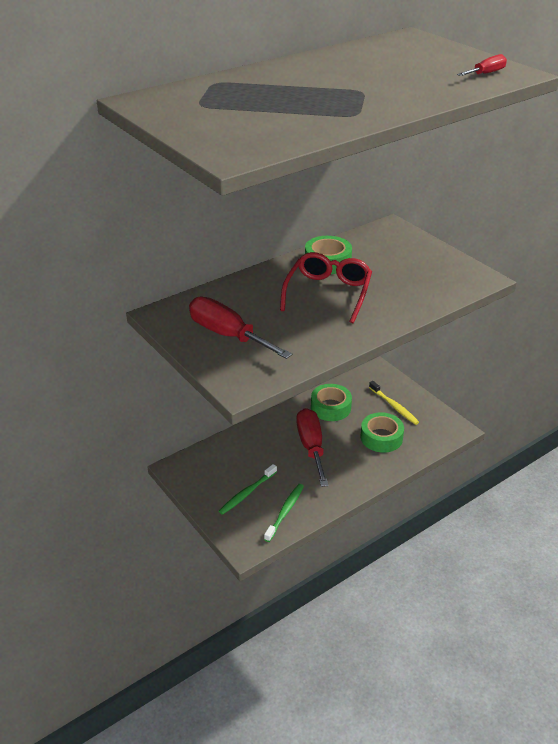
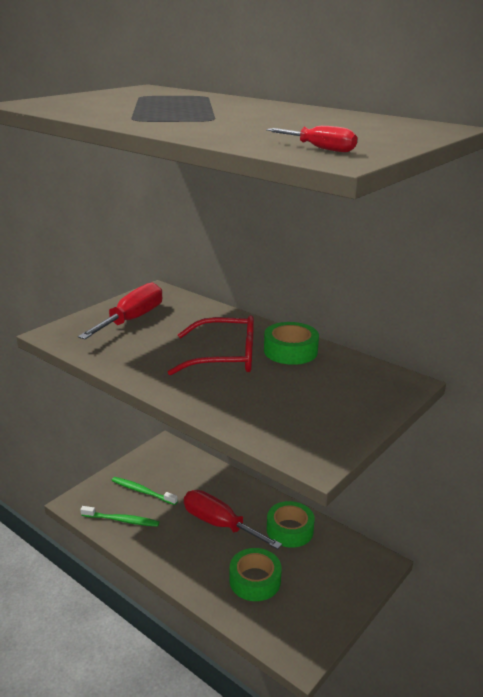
camera: 75 degrees right, 10 degrees down
(311, 447) = (219, 524): red screwdriver -> red screwdriver turned 120 degrees counterclockwise
(394, 406) = (317, 586): yellow toothbrush -> none

